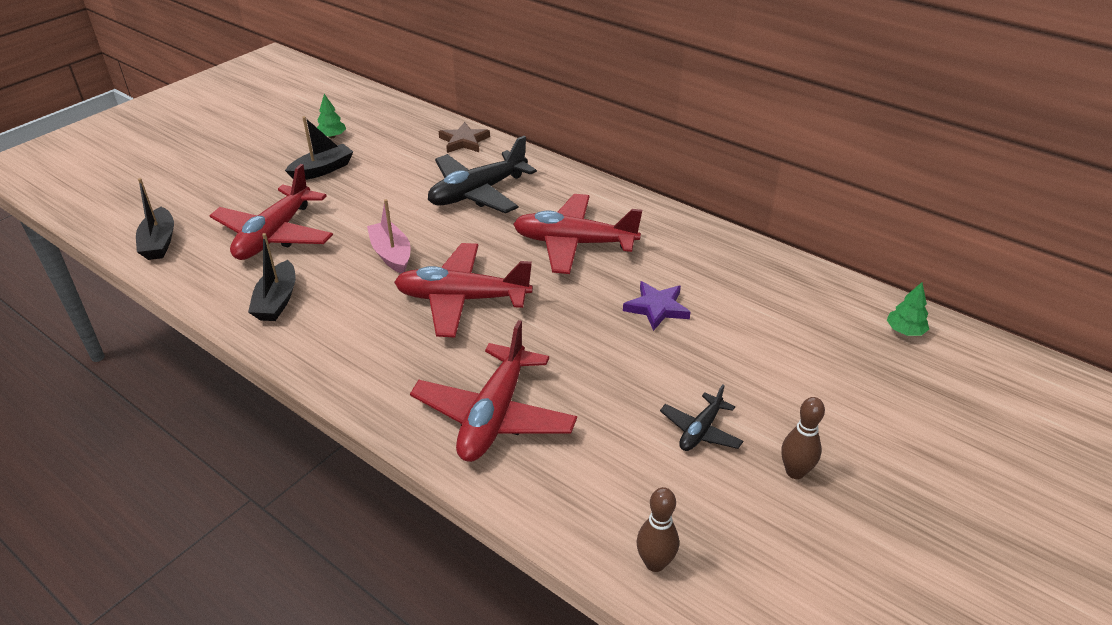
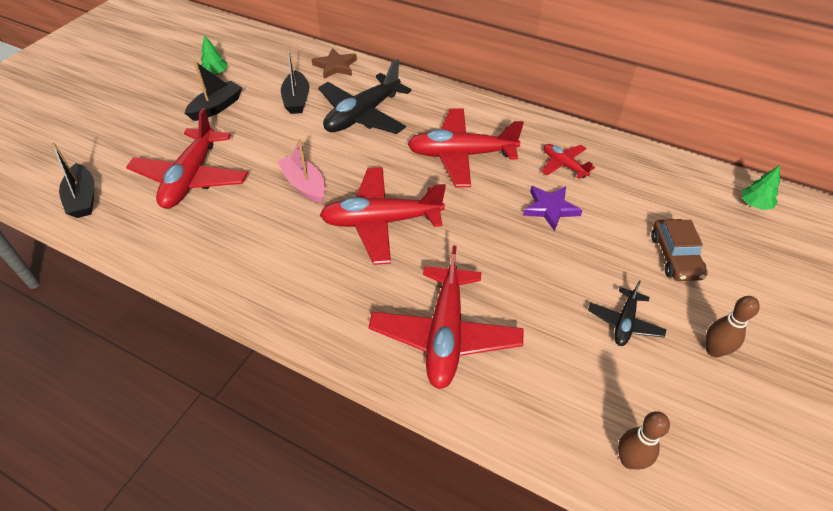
camera: 10 degrees left, 10 degrees up
(277, 301) = (213, 245): black boat -> black boat (296, 100)
(689, 266) = (564, 165): none -> red plane
(786, 373) = (675, 256): none -> brown car

